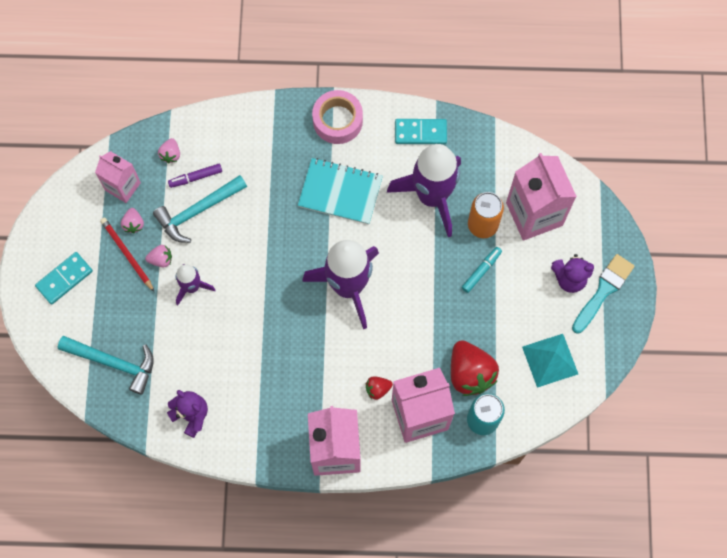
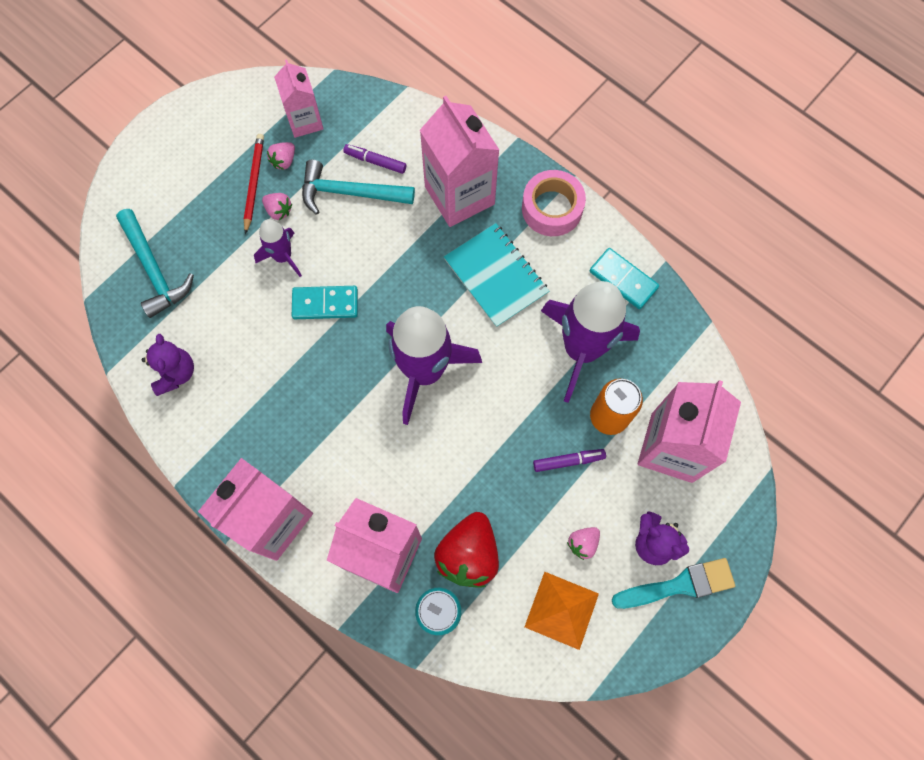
camera: 40 degrees right, 0 degrees up
(64, 279) = (182, 162): turquoise domino -> turquoise domino (325, 303)
(171, 154) = (372, 125): pink strawberry -> pink strawberry (583, 543)
(271, 157) = (459, 195): none -> pink carton
(377, 389) = (365, 493): red strawberry -> none
(481, 271) = (568, 461): turquoise marker -> purple marker
(550, 360) = (561, 610): turquoise pyramid -> orange pyramid

